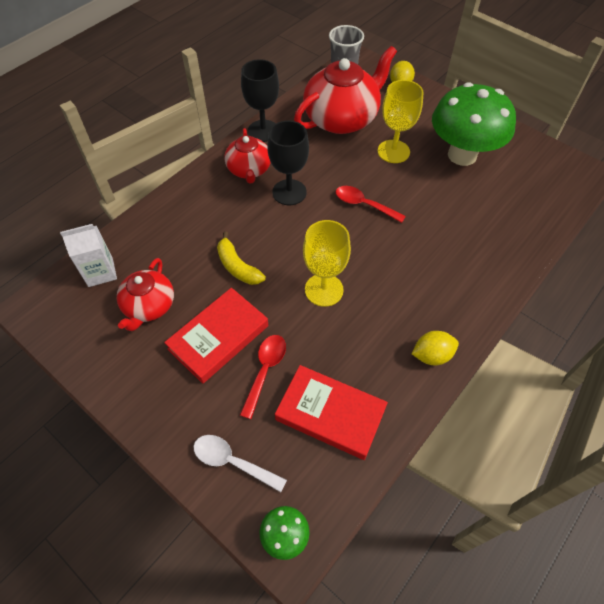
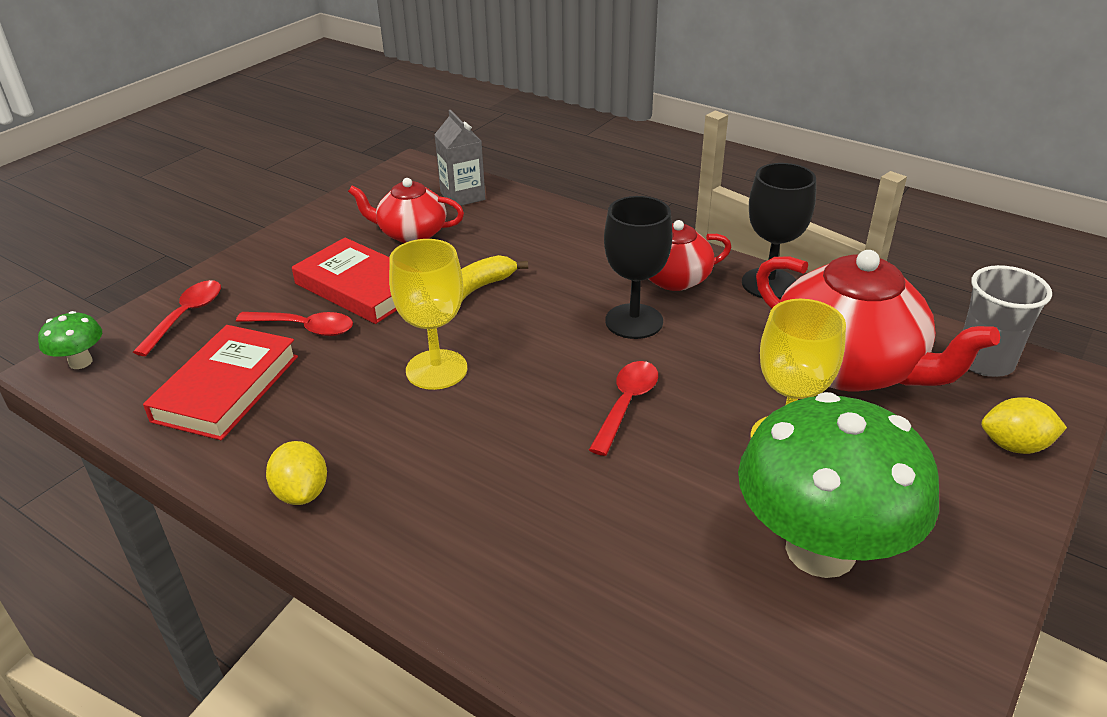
camera: 85 degrees right, 20 degrees down
(100, 272) = (462, 196): white carton -> grey carton
(232, 462) = (186, 316): white spoon -> red spoon

